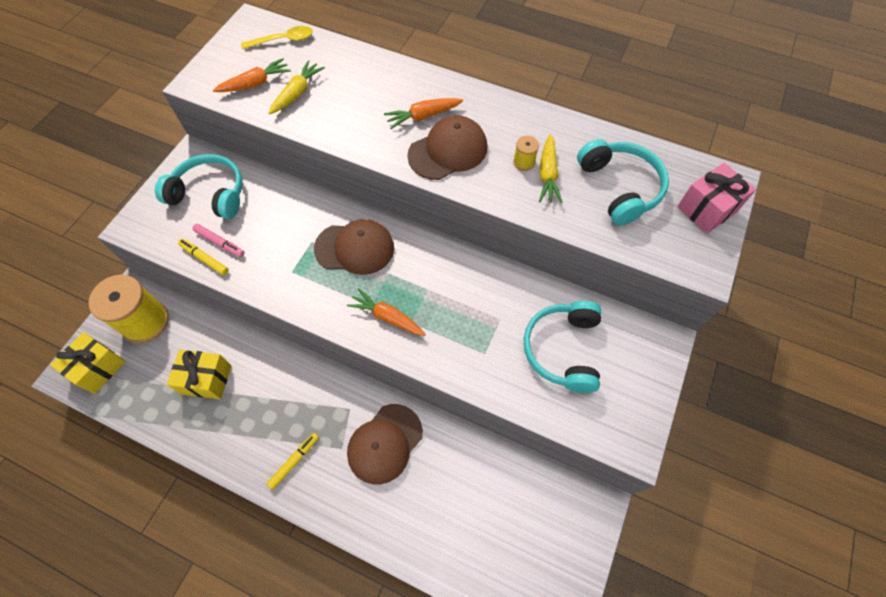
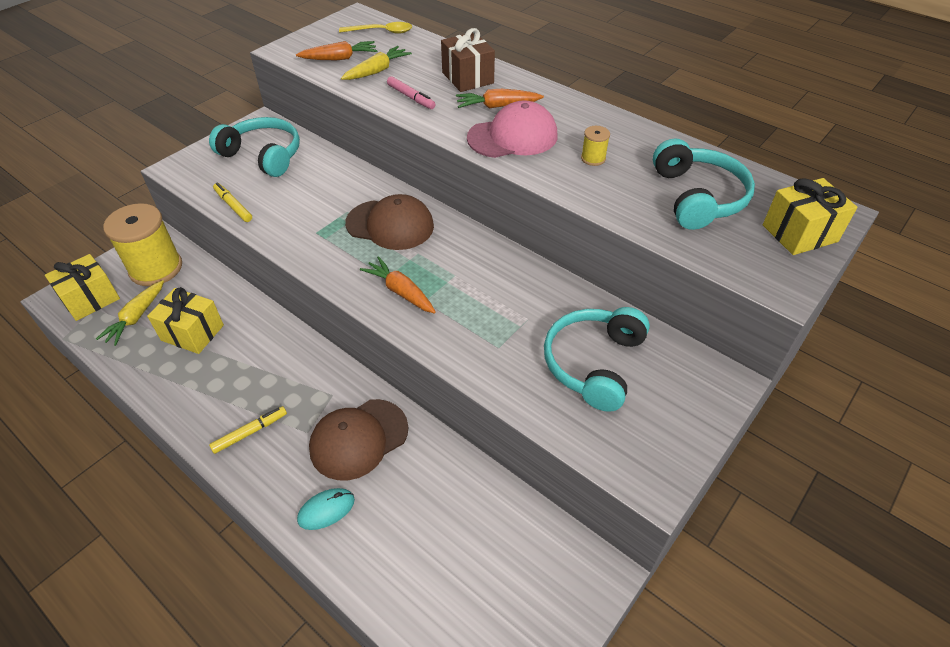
camera: 15 degrees right, 15 degrees down
(220, 242) = (254, 195): pink marker -> pink marker (411, 97)
(381, 512) = (326, 510): none -> turquoise mouse
(385, 86) = (467, 78): none -> brown gift
(448, 151) = (513, 137): brown cap -> pink cap
(548, 174) = (616, 173): yellow carrot -> yellow carrot (136, 317)
(707, 209) = (799, 233): pink gift -> yellow gift

